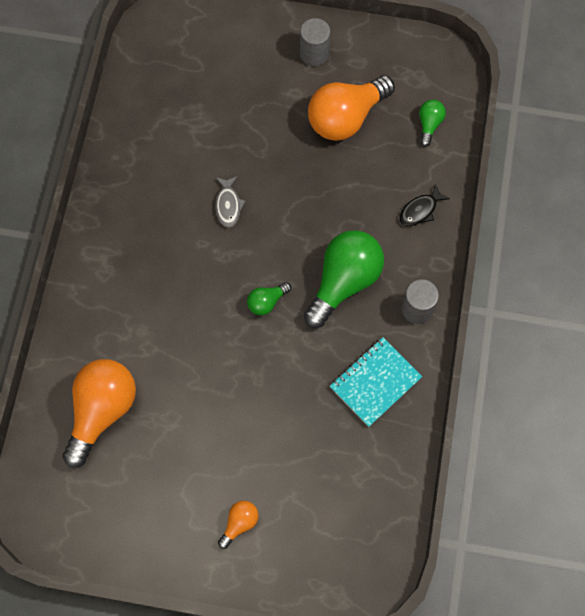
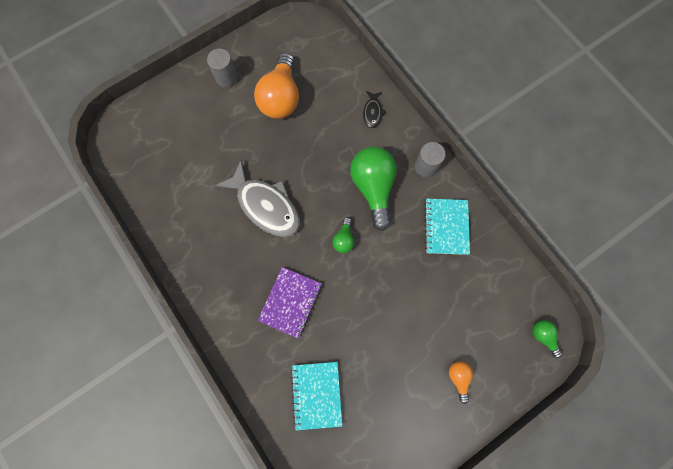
camera: 45 degrees left, 5 degrees up
(102, 411) = (317, 394): orange light bulb -> turquoise notebook
(161, 311) = (290, 302): none -> purple notebook
(228, 205) = (266, 205): grey fish -> grey fish, size x2.16
(429, 124) = (329, 62): green light bulb -> green light bulb (543, 336)

